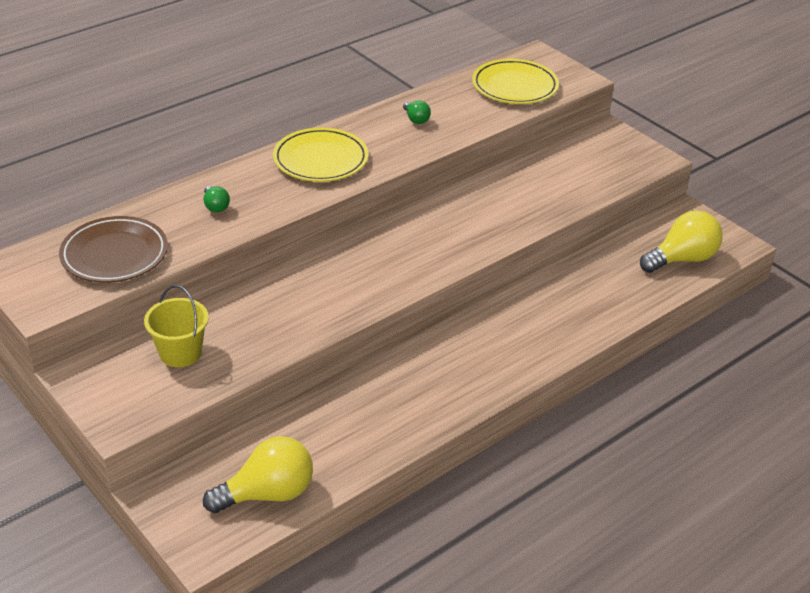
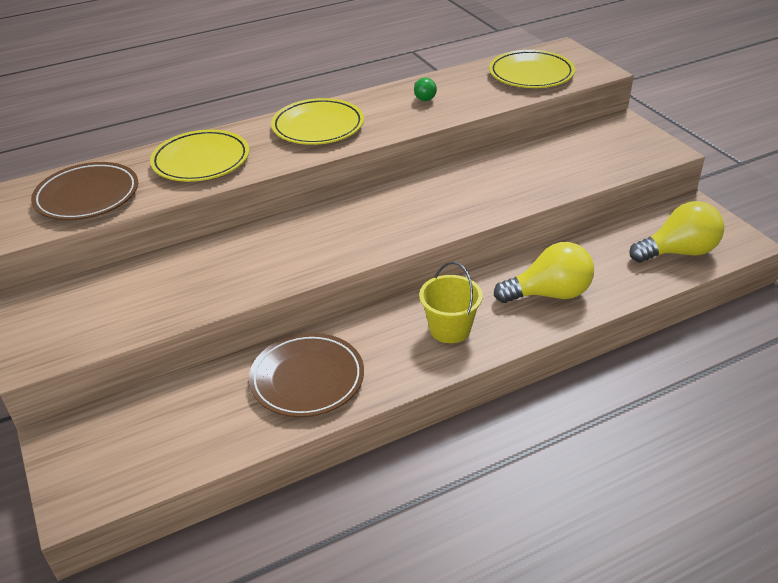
camera: 15 degrees right, 0 degrees up
(180, 353) = (123, 295): yellow bucket -> yellow bucket (450, 329)
(215, 206) = (201, 161): green light bulb -> yellow plate
(268, 494) = (165, 450): yellow light bulb -> yellow light bulb (549, 294)
(376, 414) = (307, 379): none -> brown plate

